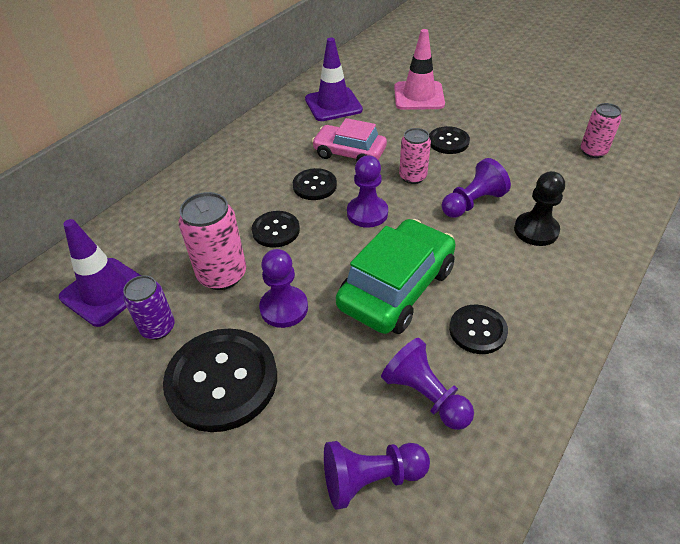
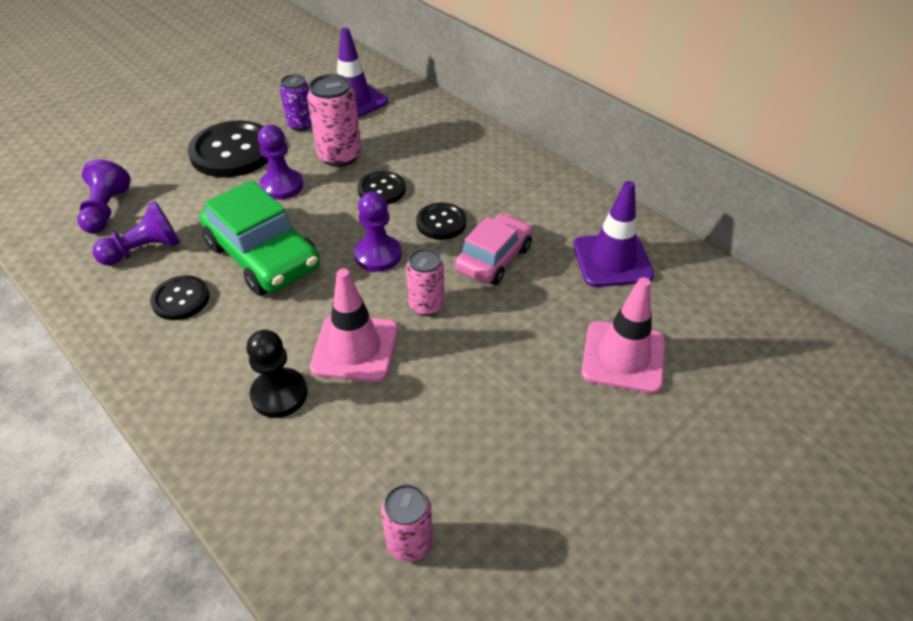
camera: 100 degrees right, 0 degrees up
(448, 141) = (491, 360): black button -> none
(472, 203) = (355, 348): purple pawn -> pink traffic cone

